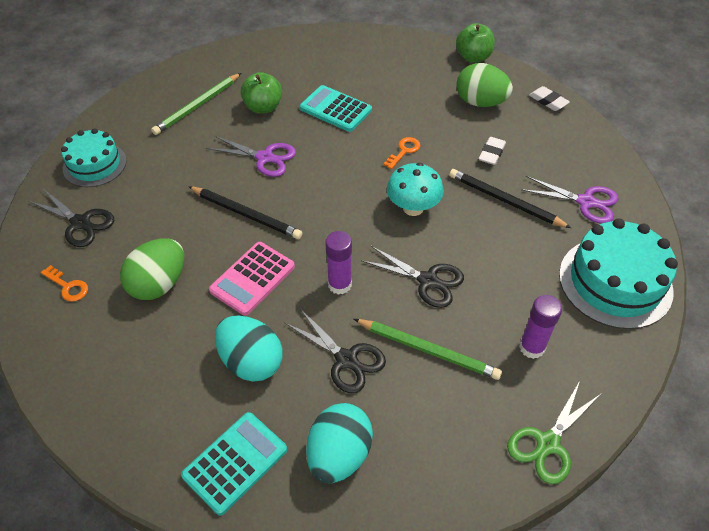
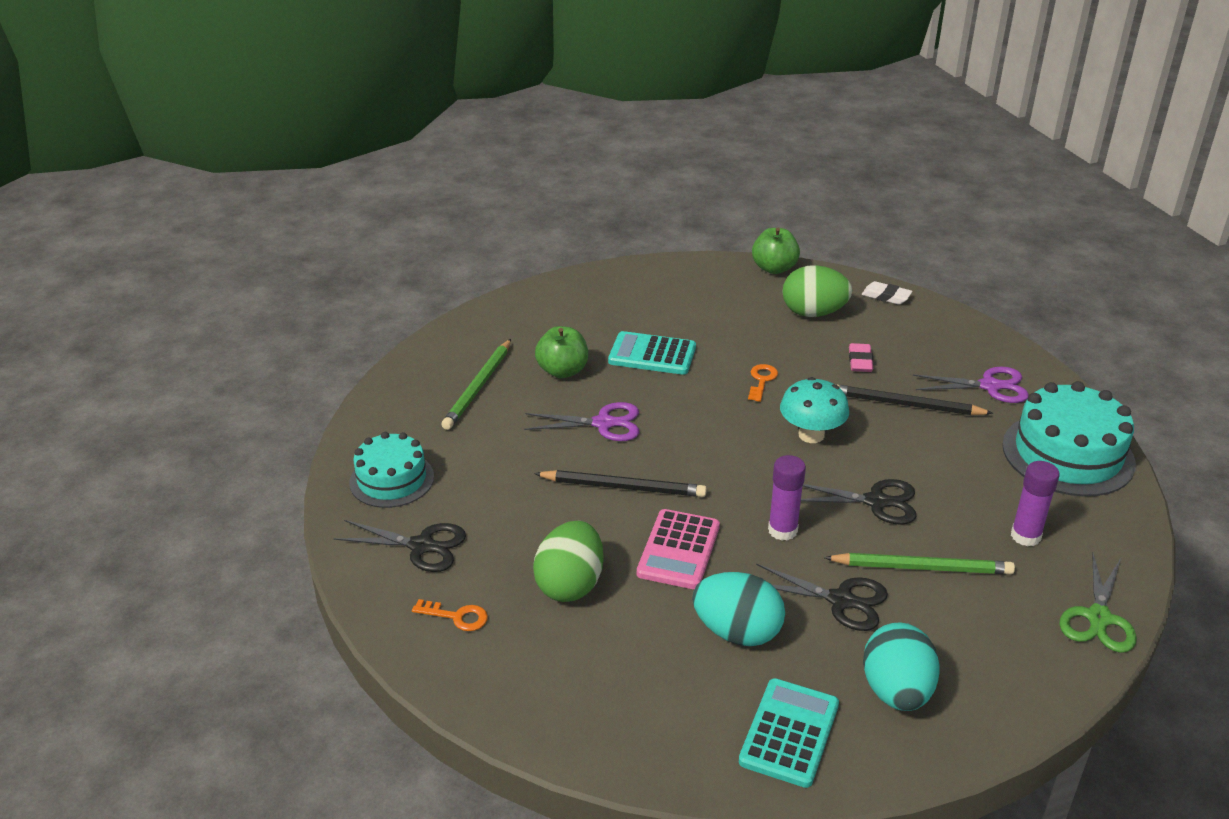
camera: 20 degrees left, 15 degrees down
(491, 153) = (860, 361): white eraser -> pink eraser

